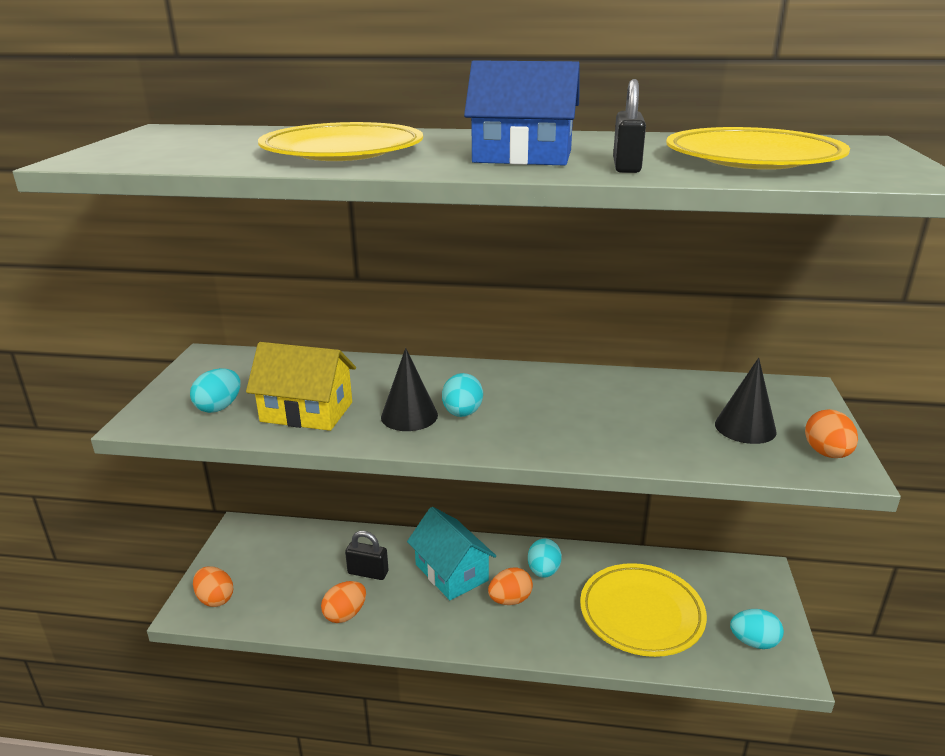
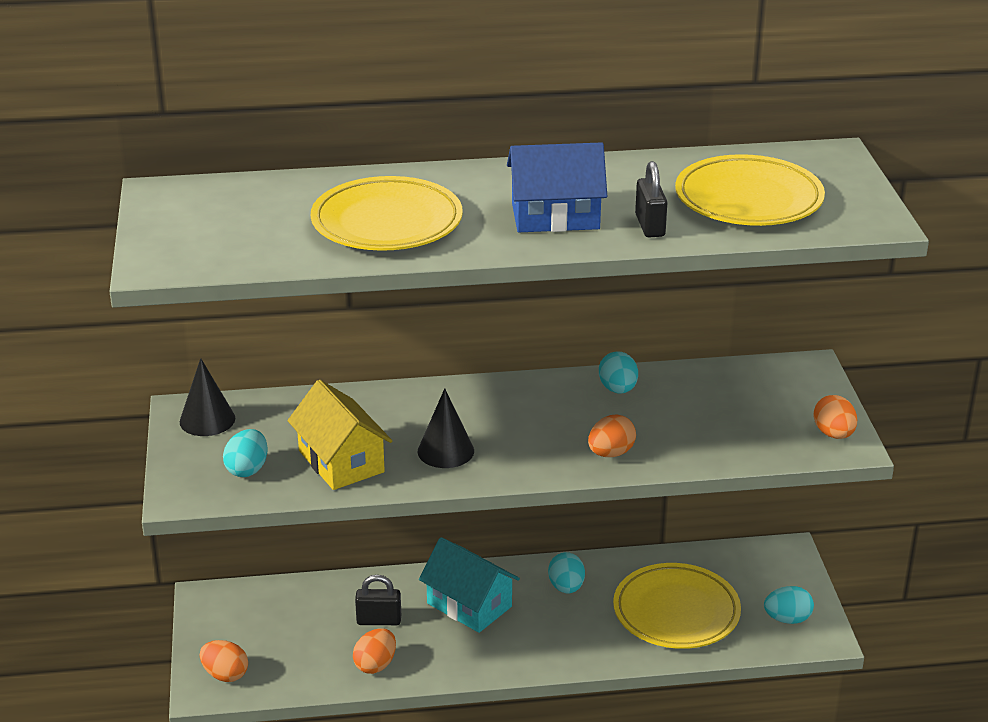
camera: 15 degrees left, 5 degrees up
(307, 412) = (341, 461): yellow house -> yellow house turned 60 degrees clockwise
(462, 413) = (496, 441): turquoise egg -> turquoise egg (618, 389)
(510, 600) = (541, 621): orange egg -> orange egg (611, 453)
(745, 427) = (761, 418): black cone -> black cone (207, 420)

